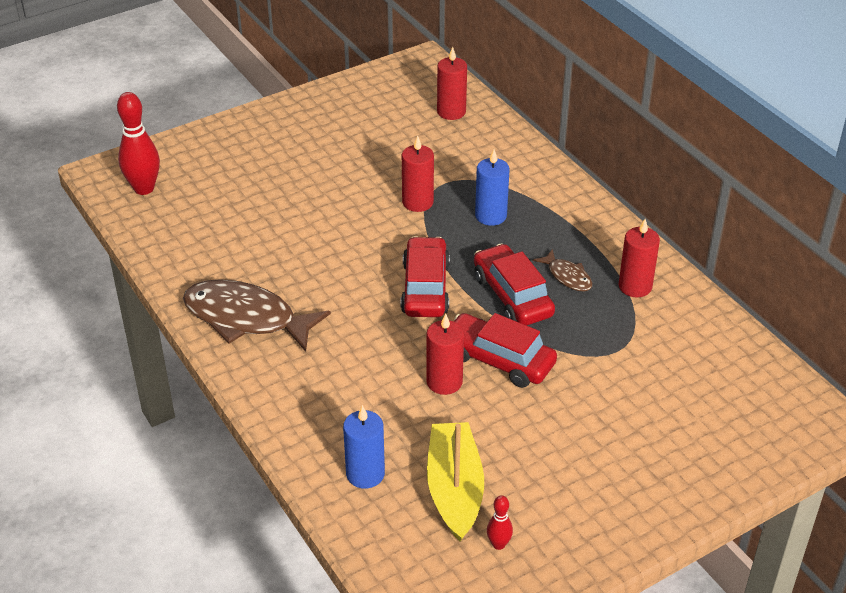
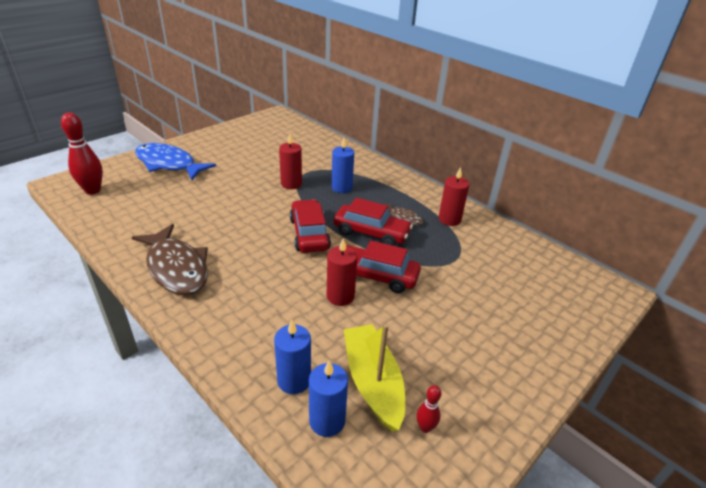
camera: 15 degrees left, 5 degrees down
(246, 318) = (176, 268): brown fish -> brown fish turned 135 degrees counterclockwise
(247, 151) = (169, 164): none -> blue fish
(392, 521) = (327, 421): none -> blue candle
(451, 112) = (300, 136): red candle -> none
(512, 296) = (371, 233): red car -> red car turned 150 degrees clockwise

